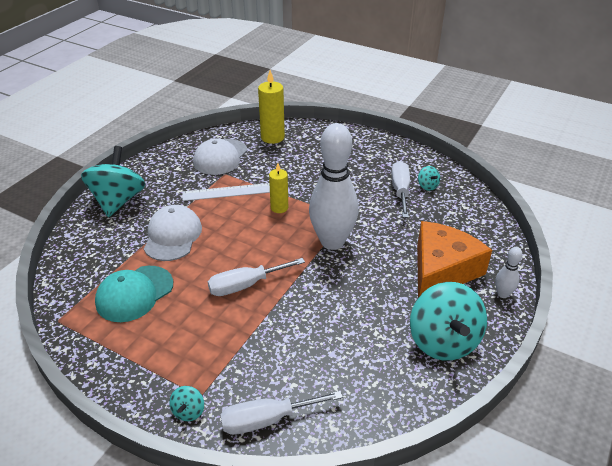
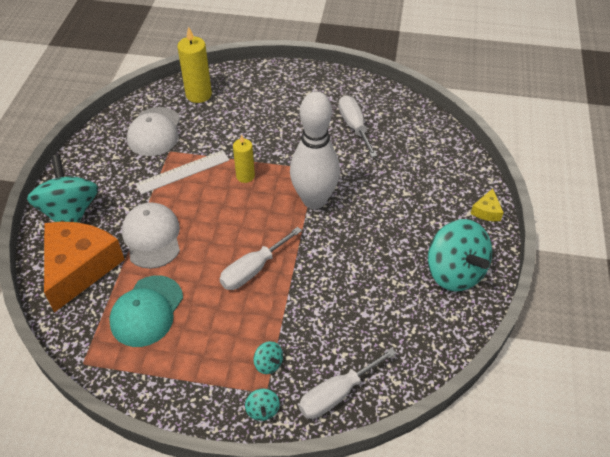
camera: 20 degrees left, 10 degrees up
(427, 186) = (377, 115): turquoise spinning top -> turquoise spinning top (268, 364)
(441, 270) = (426, 202): orange cheese -> orange cheese (79, 268)
(503, 294) = (486, 211): white bowling pin -> yellow cheese

